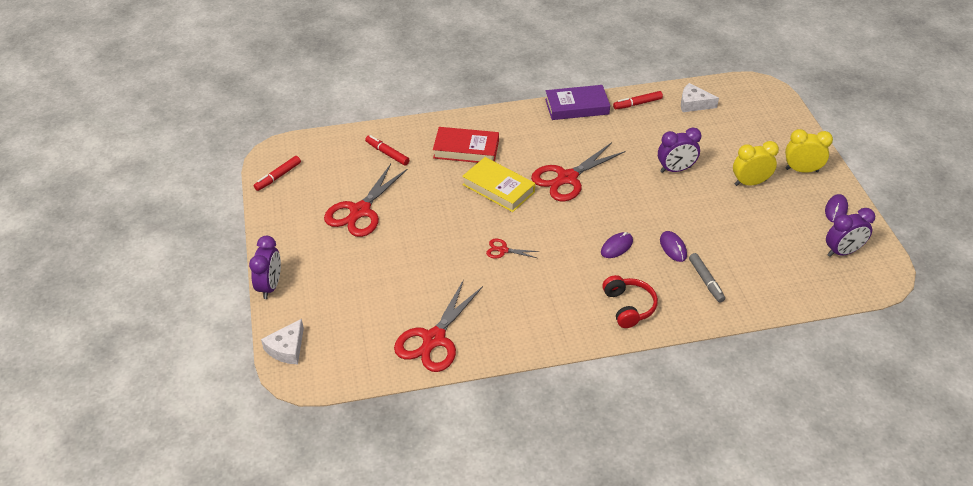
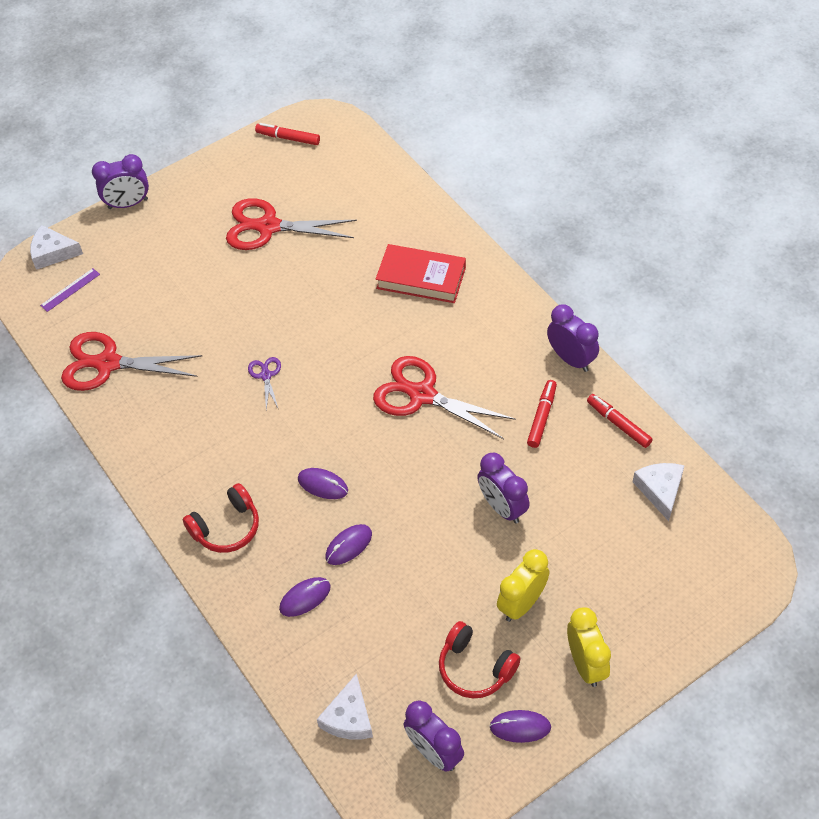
camera: 70 degrees right, 10 degrees up
(338, 346) = (70, 290): none -> purple ruler
(387, 153) = (374, 210): red marker -> red marker (542, 417)
(466, 149) = (421, 278): red book -> red book turned 60 degrees counterclockwise
(498, 188) = (368, 334): yellow book -> none
(503, 250) = (266, 375): red scissors -> purple scissors
(577, 106) = (571, 359): purple book -> purple clock
(706, 281) = (305, 598): grey marker -> purple mouse
(750, 183) = (522, 603): yellow clock -> yellow clock turned 105 degrees counterclockwise
(788, 216) = (475, 668): none -> red headphones
(806, 284) = (349, 717): none -> white cheese

